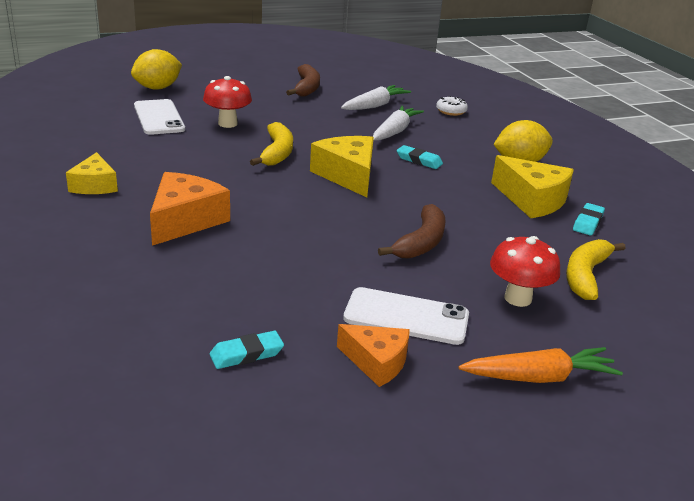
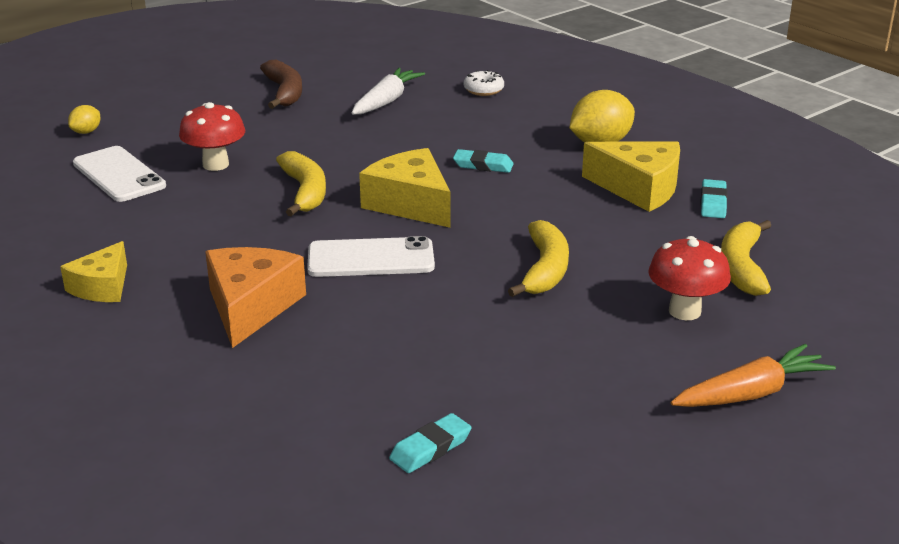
camera: 15 degrees left, 0 degrees up
(94, 185) = (102, 287): yellow cheese -> yellow cheese turned 45 degrees clockwise
(157, 88) = (86, 132): yellow lemon -> yellow lemon, size x0.52
(377, 362) = (576, 420): orange cheese -> none
(394, 131) = (431, 132): white carrot -> none
(406, 317) = (578, 362): white phone -> white phone (371, 259)
(421, 242) = (544, 270): brown banana -> yellow banana

